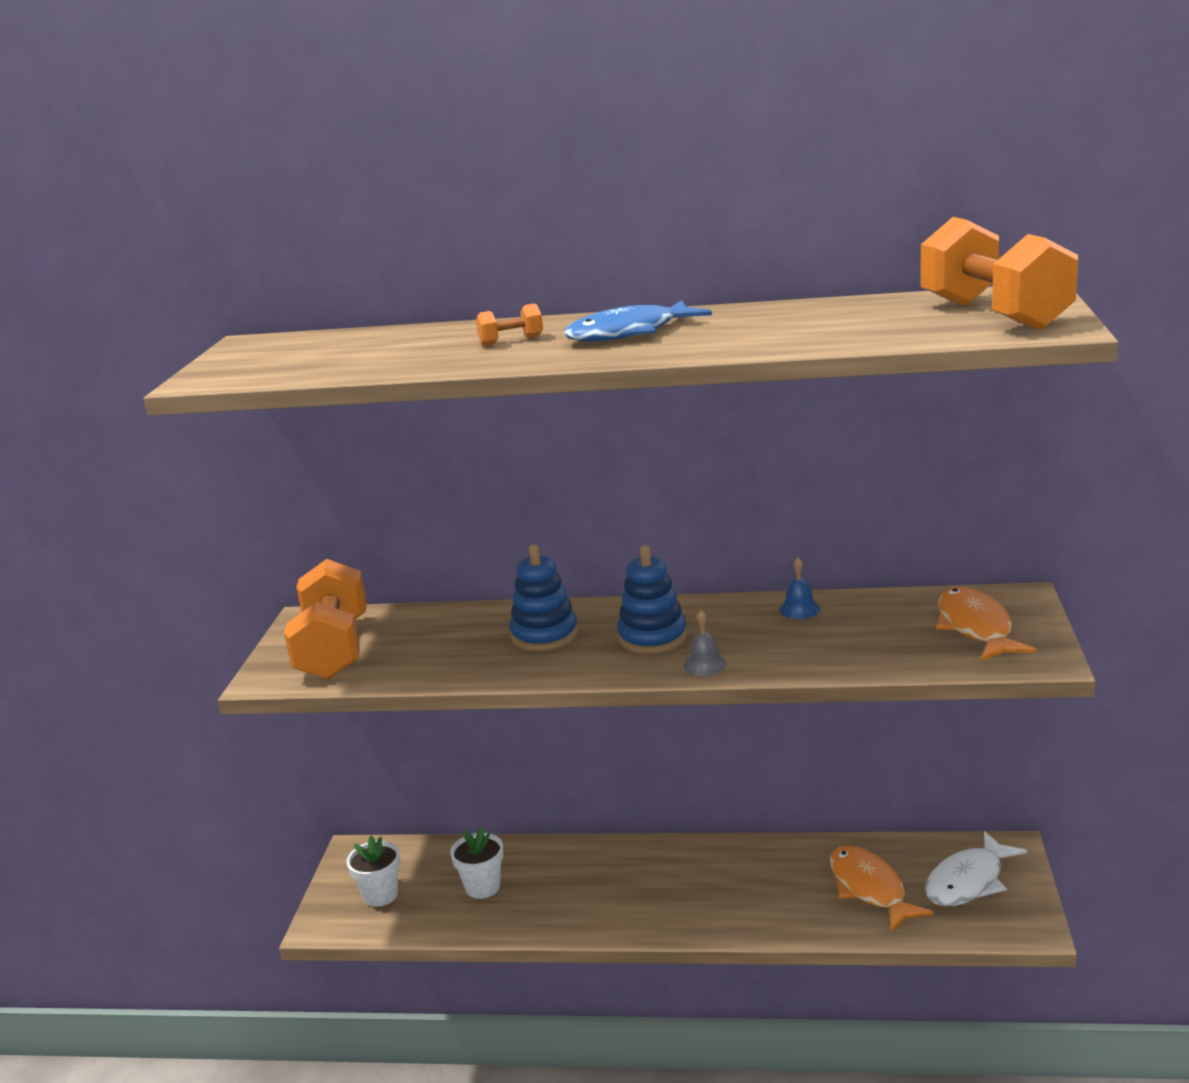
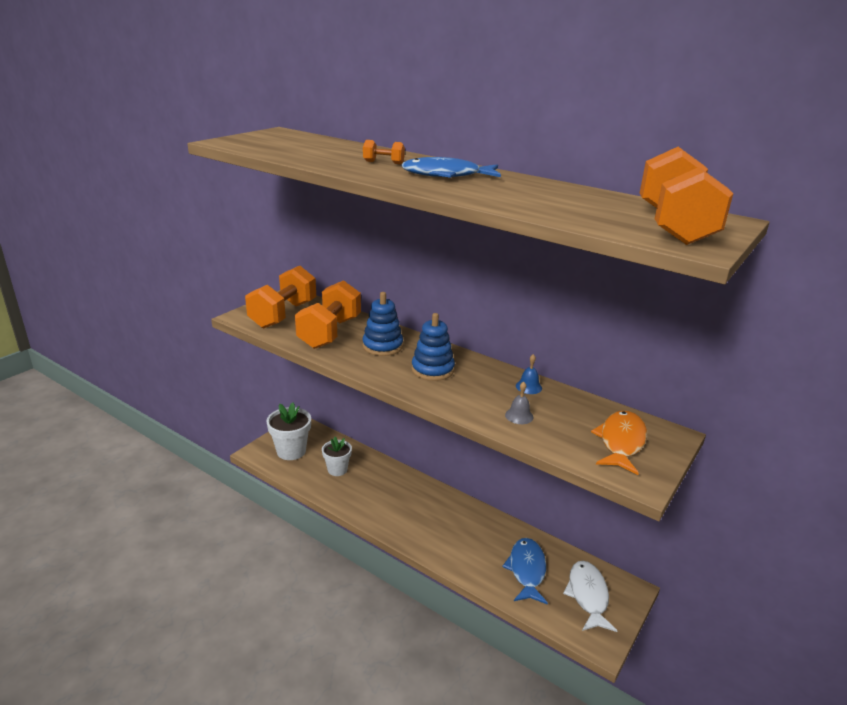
camera: 25 degrees right, 5 degrees up
(380, 895) = (291, 451): white flower pot -> white flower pot, size x1.52
(442, 647) = (330, 333): none -> orange dumbbell
(705, 664) = (441, 396): grey bell -> grey bell (519, 416)
(870, 889) = (527, 570): orange fish -> blue fish
(968, 881) = (588, 595): white fish -> white fish turned 105 degrees clockwise

